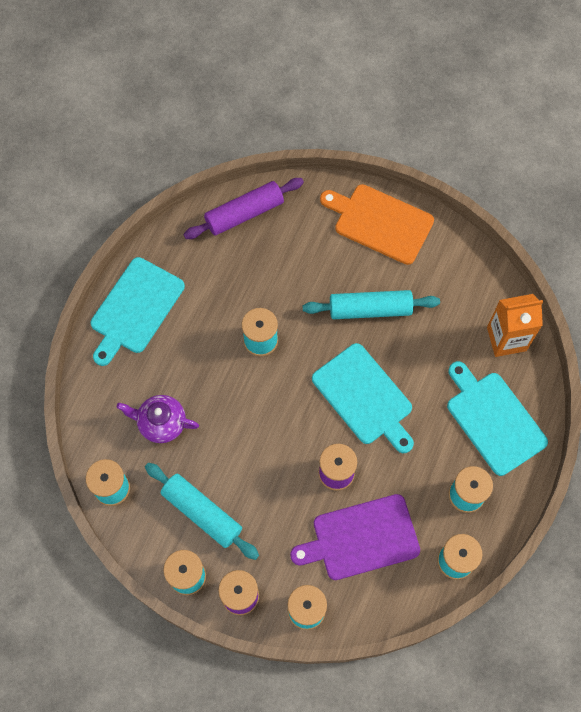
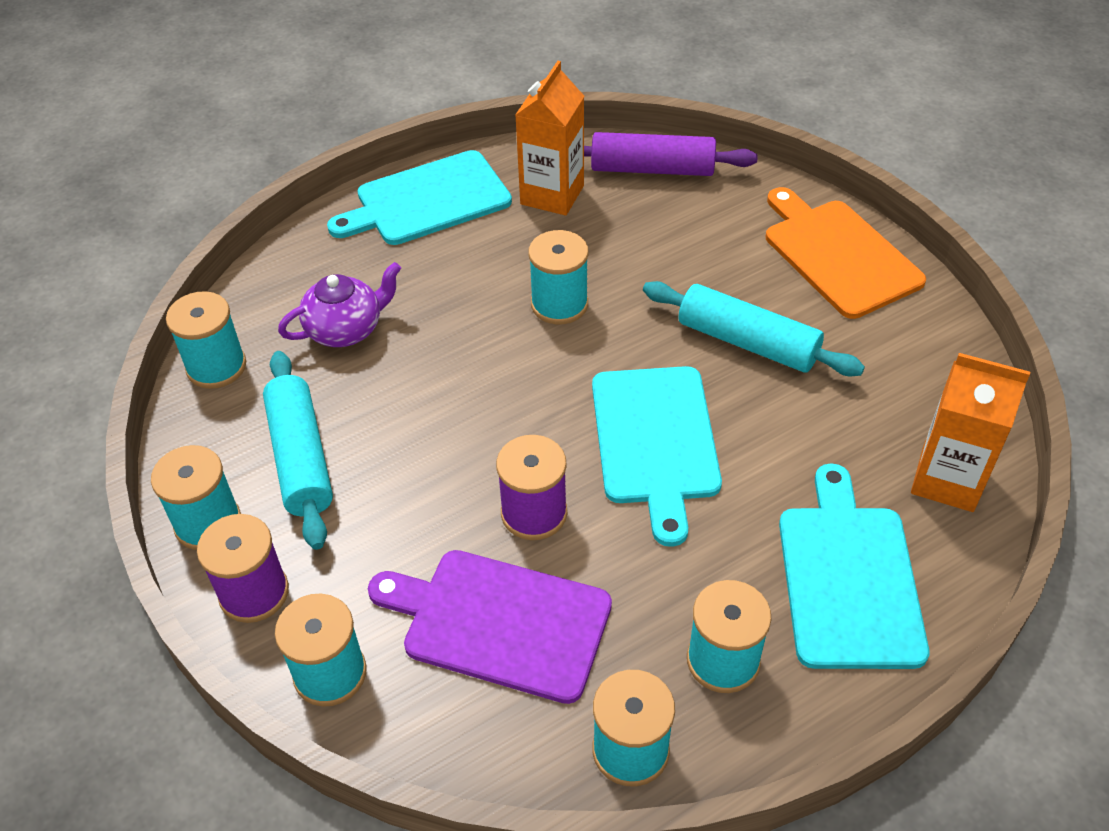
camera: 35 degrees right, 20 degrees down
(161, 423) = (346, 329): purple teapot -> purple teapot turned 105 degrees clockwise
(202, 265) = (552, 195): none -> orange carton

